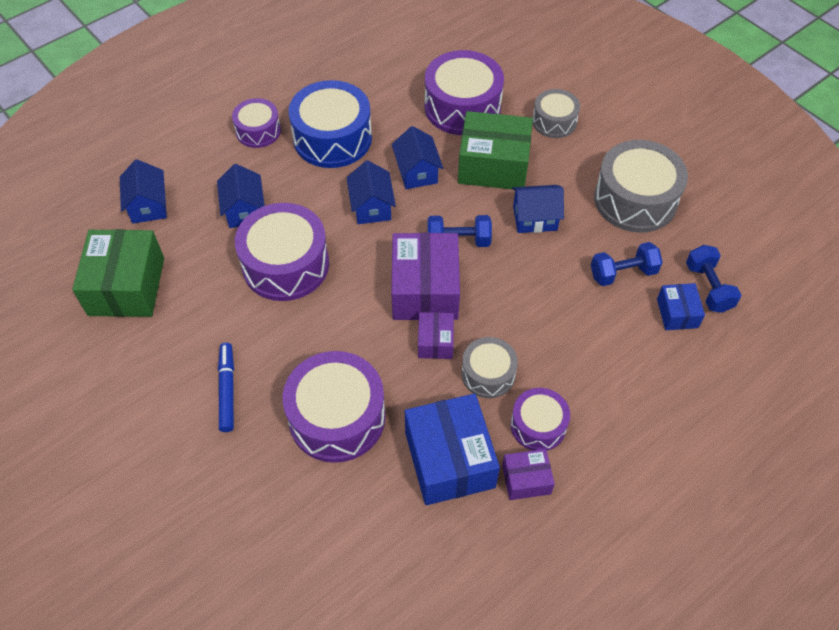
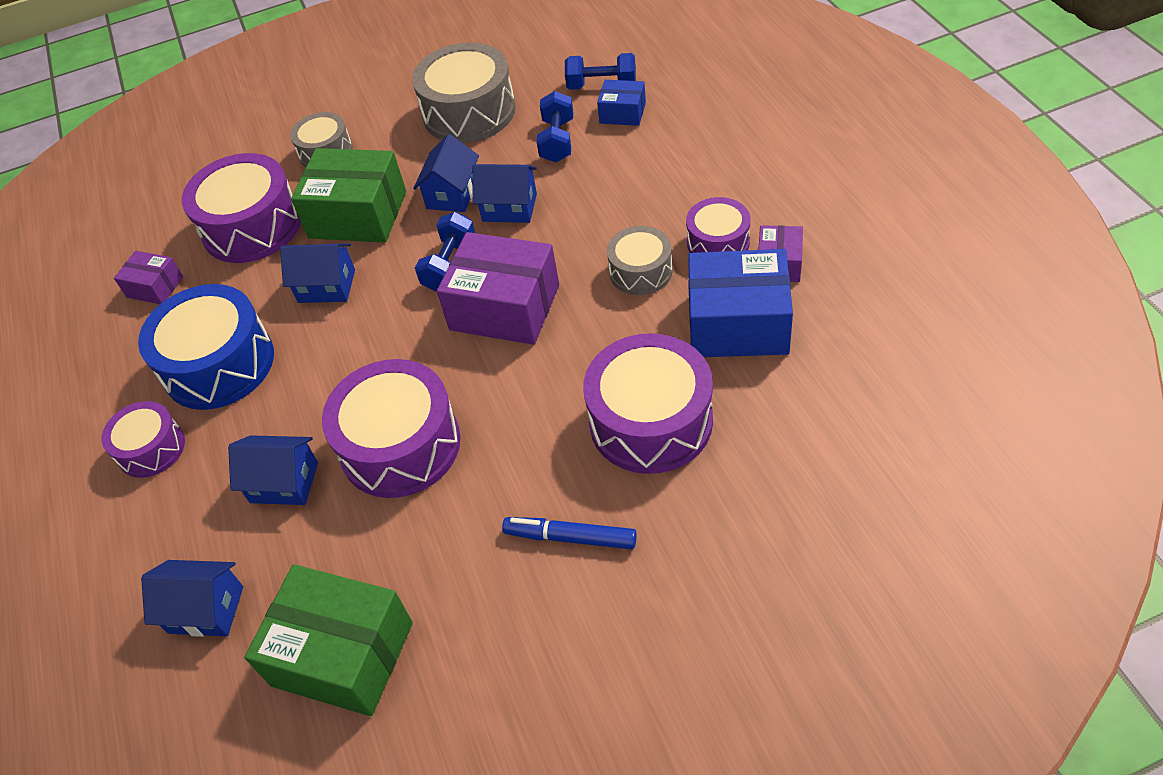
camera: 65 degrees left, 5 degrees down
(371, 207) = (355, 339): blue house -> blue house (509, 207)
(435, 342) = (581, 310): purple box -> purple box (155, 287)
(493, 165) = (358, 215): green box -> green box turned 75 degrees clockwise

